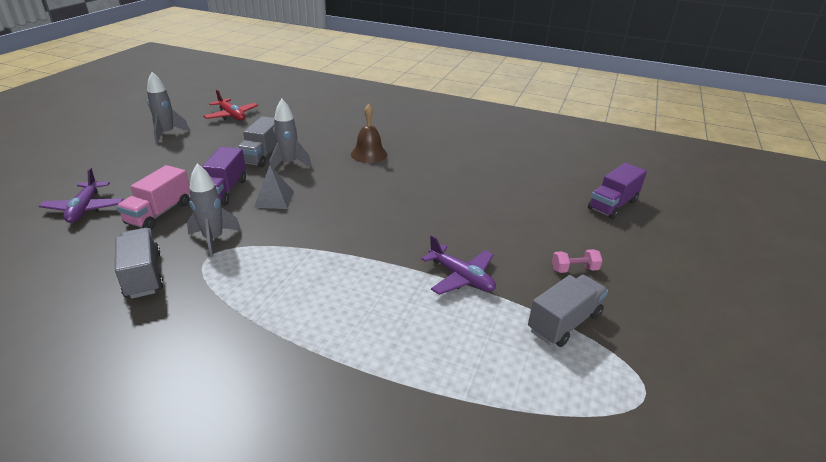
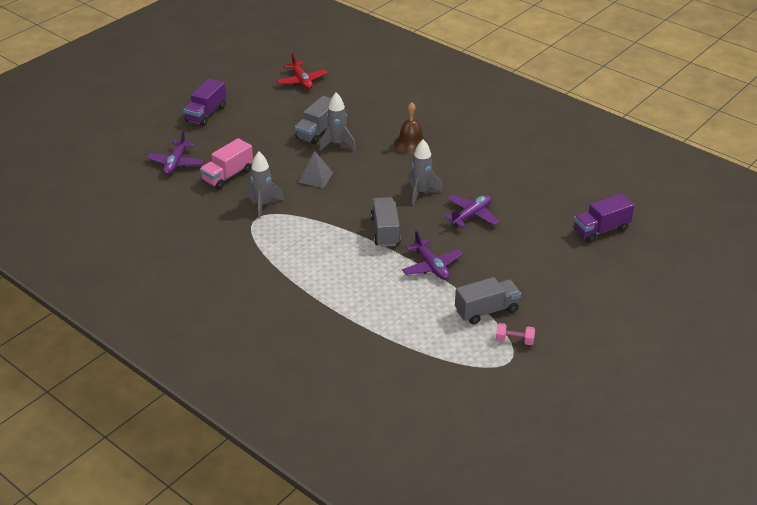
camera: 20 degrees right, 5 degrees up
(143, 275) = (212, 224): grey truck -> grey truck (385, 231)
(167, 134) = (242, 95): grey rocket -> grey rocket (421, 192)
(224, 191) = (279, 163): purple truck -> purple truck (206, 114)
(472, 212) = (471, 215): none -> purple plane
(574, 269) = (523, 276): pink dumbbell -> pink dumbbell (514, 340)

